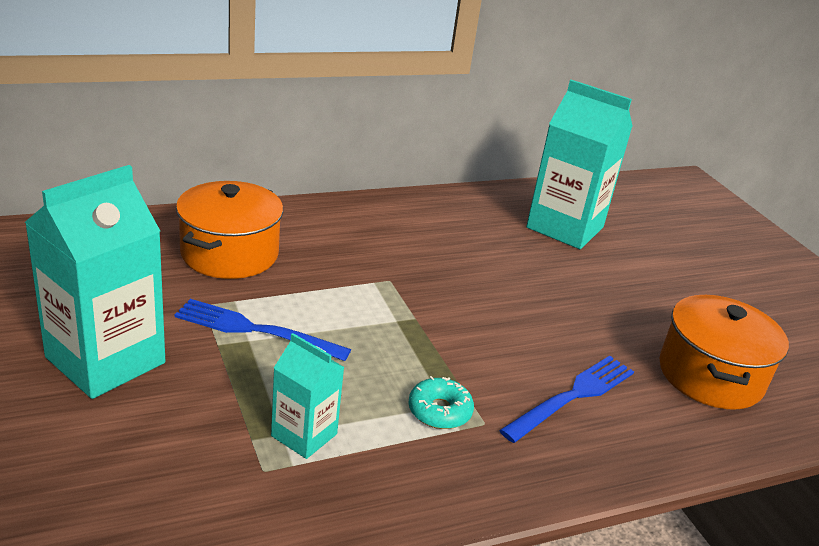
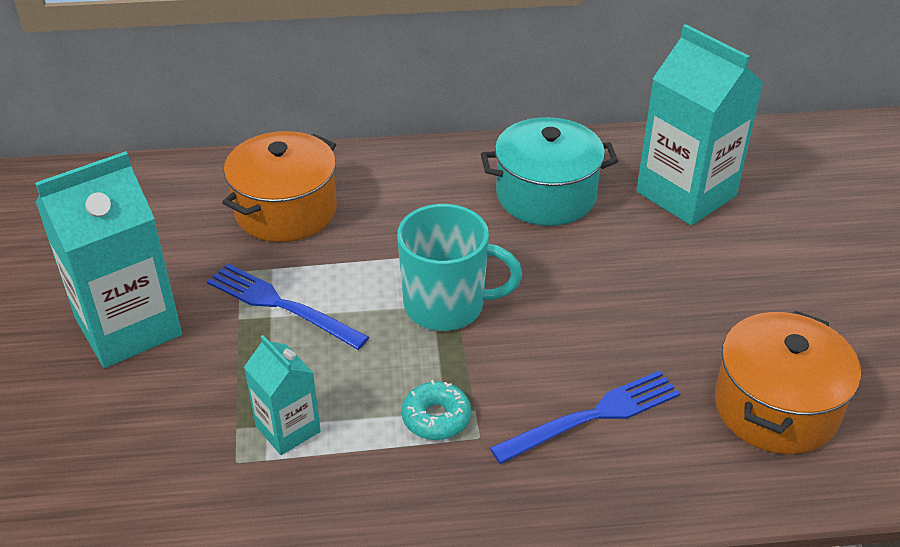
camera: 20 degrees right, 10 degrees up
(409, 320) = (447, 306): none -> turquoise mug
(455, 233) = (546, 195): none -> turquoise pot

